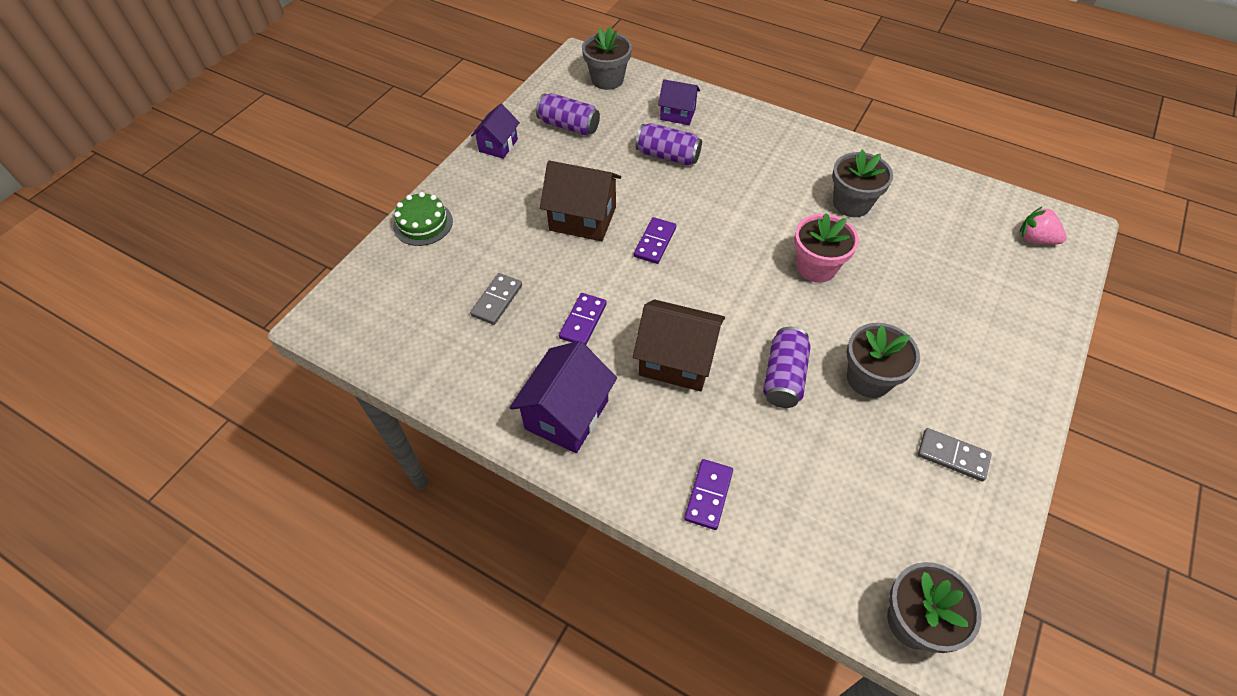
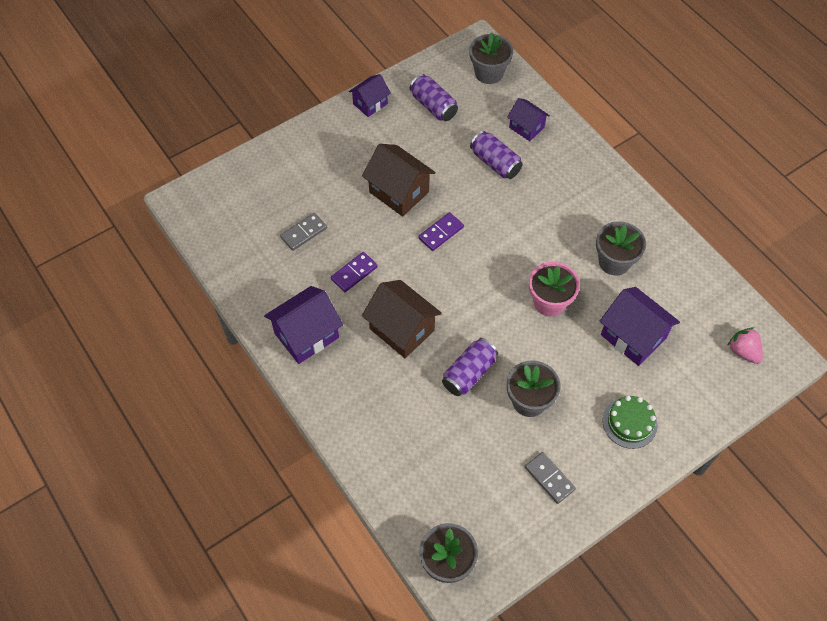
camera: 25 degrees right, 5 degrees up
(423, 223) = (283, 150): green cake -> green cake (629, 422)
(708, 495) = (367, 429): purple domino -> none
(923, 267) = (633, 337): none -> purple house

